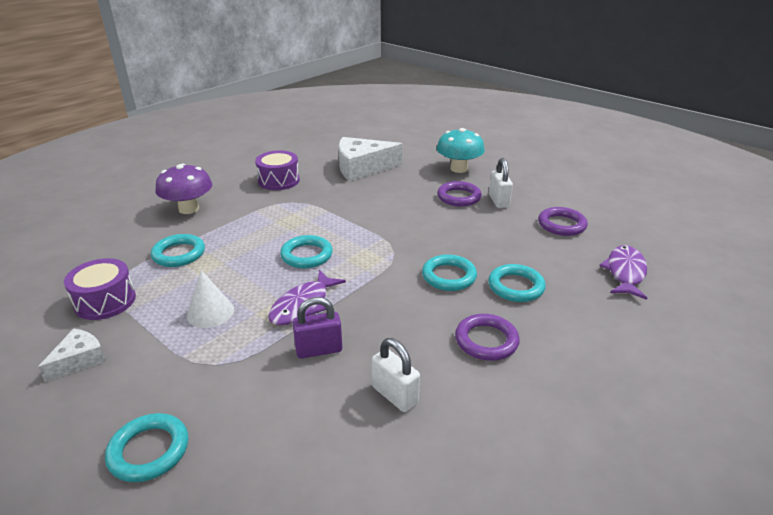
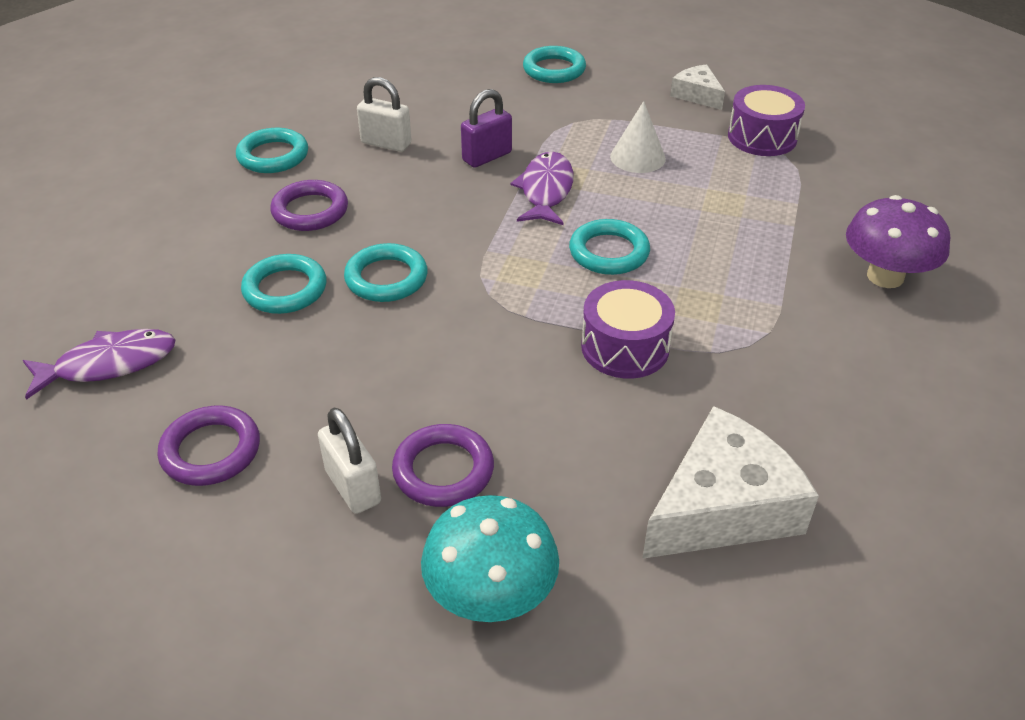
camera: 155 degrees right, 10 degrees up
(79, 360) = (697, 95): white cheese -> white cheese turned 135 degrees clockwise
(179, 254) = (775, 205): turquoise ring -> turquoise ring (273, 156)
(279, 180) = (841, 396): purple drum -> purple drum (625, 347)
(625, 272) = (109, 364): purple fish -> purple fish turned 105 degrees counterclockwise

